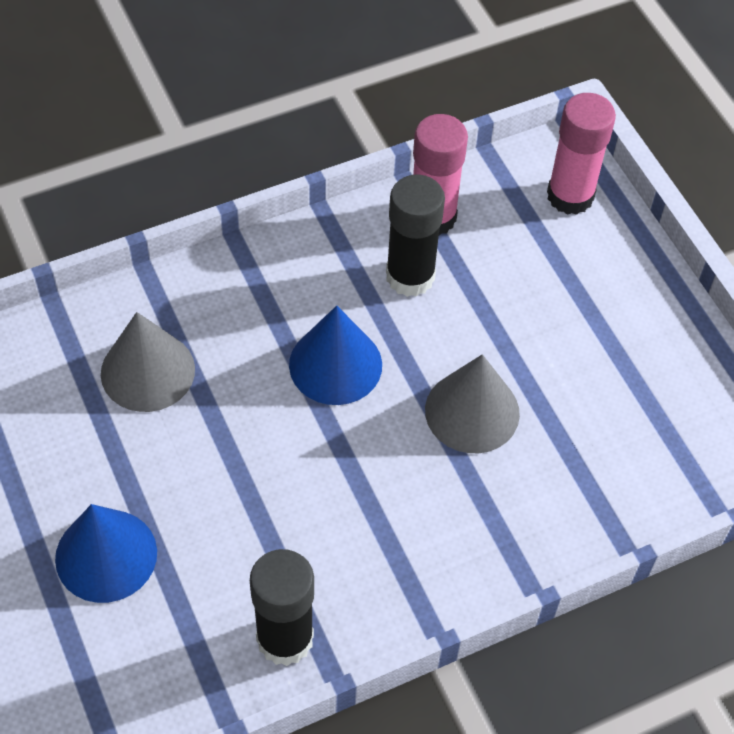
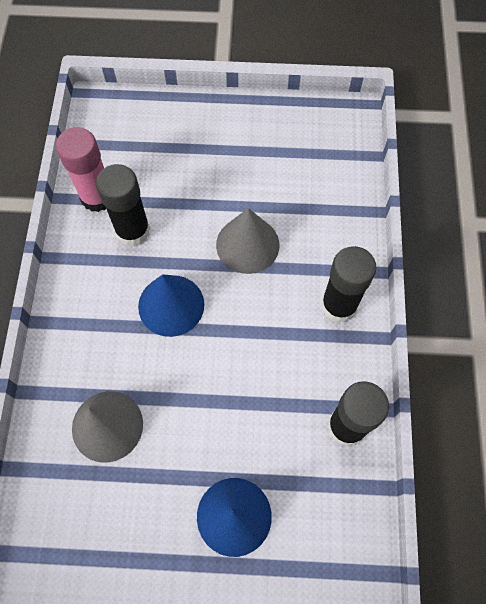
camera: 60 degrees left, 10 degrees up
(450, 559) = (339, 305): none -> black glue stick
(570, 196) = (131, 117): pink glue stick -> none

